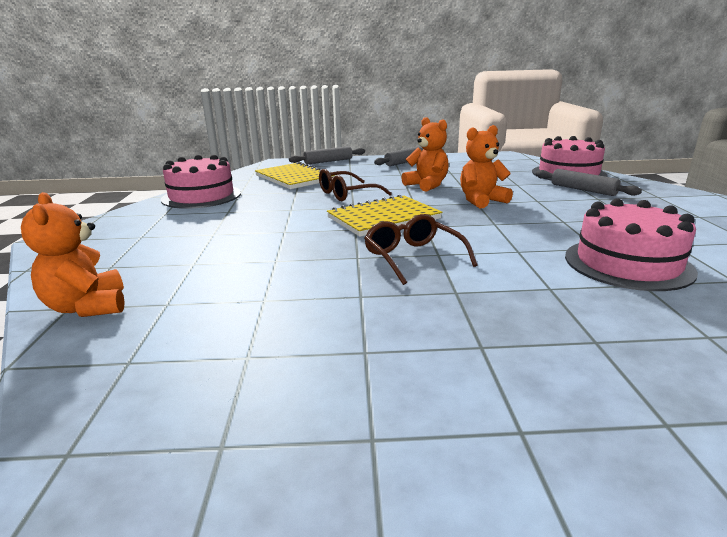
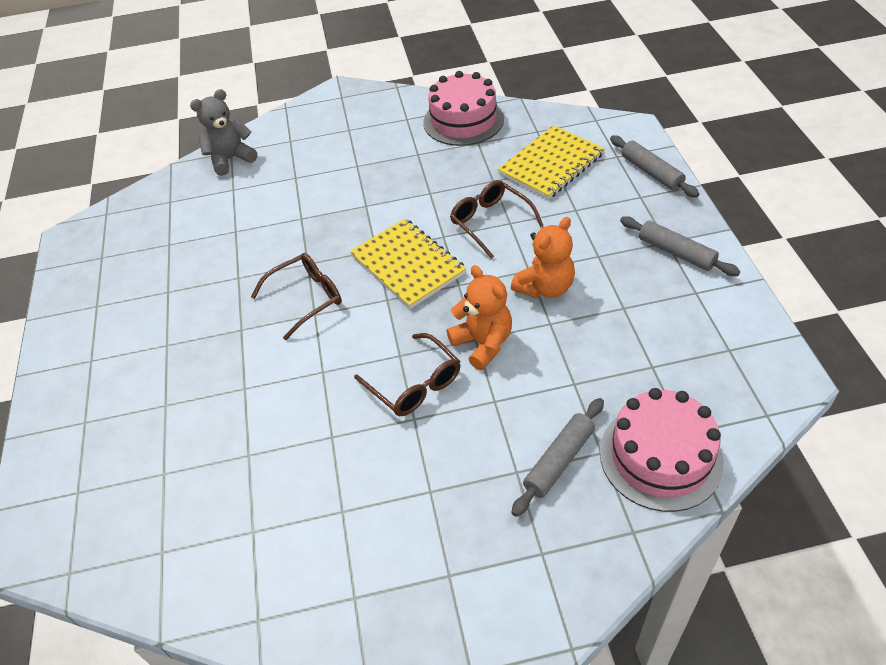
camera: 85 degrees right, 25 degrees up
(88, 307) = (230, 159): orange teddy bear -> grey teddy bear
(526, 220) = (414, 383): none -> brown glasses
(627, 263) = (292, 453): pink cake -> none

